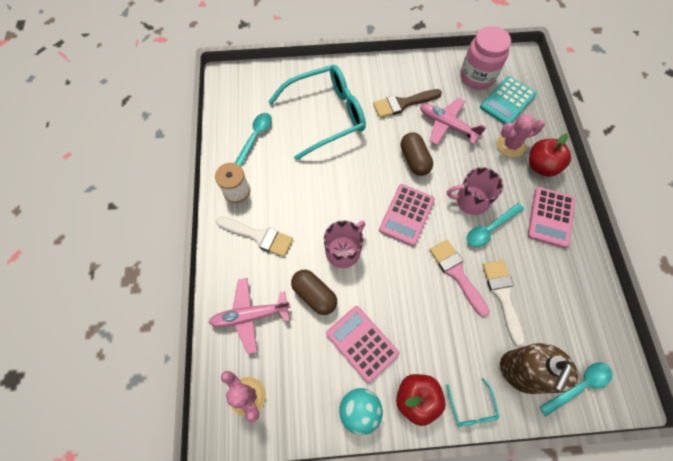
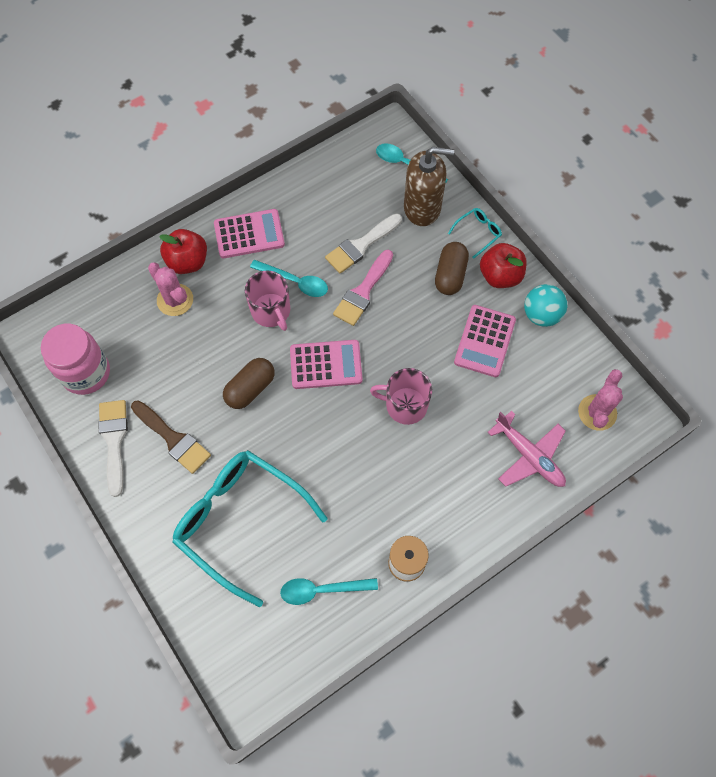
camera: 120 degrees left, 0 degrees up
(258, 236) = (444, 501): white brush -> white brush (114, 441)
(314, 295) = (468, 407): brown capsule -> brown capsule (450, 275)
(447, 125) = (181, 375): pink plane -> none
(507, 101) = (110, 326): turquoise calculator -> none

